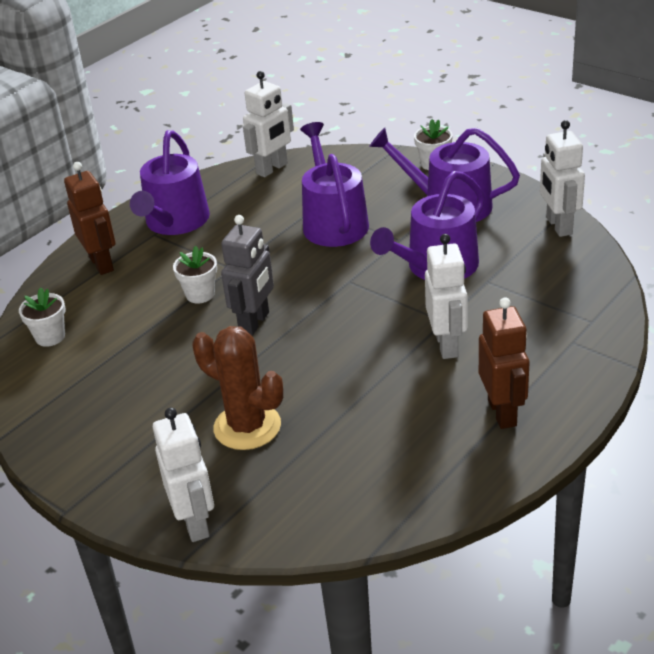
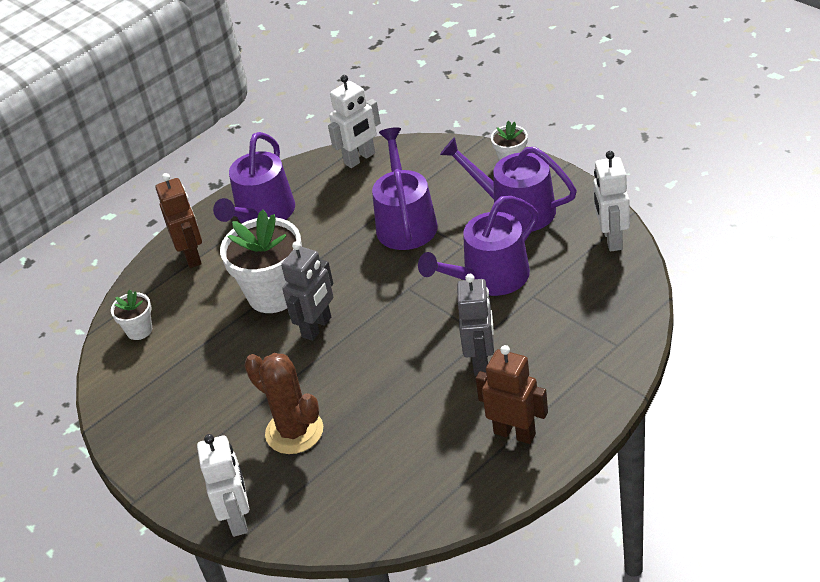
camera: 10 degrees right, 5 degrees up
(200, 294) = (274, 294): white flower pot -> white flower pot, size x2.02
(447, 345) = (481, 361): white robot -> grey robot
(502, 412) = (515, 433): brown robot -> brown robot turned 60 degrees counterclockwise

